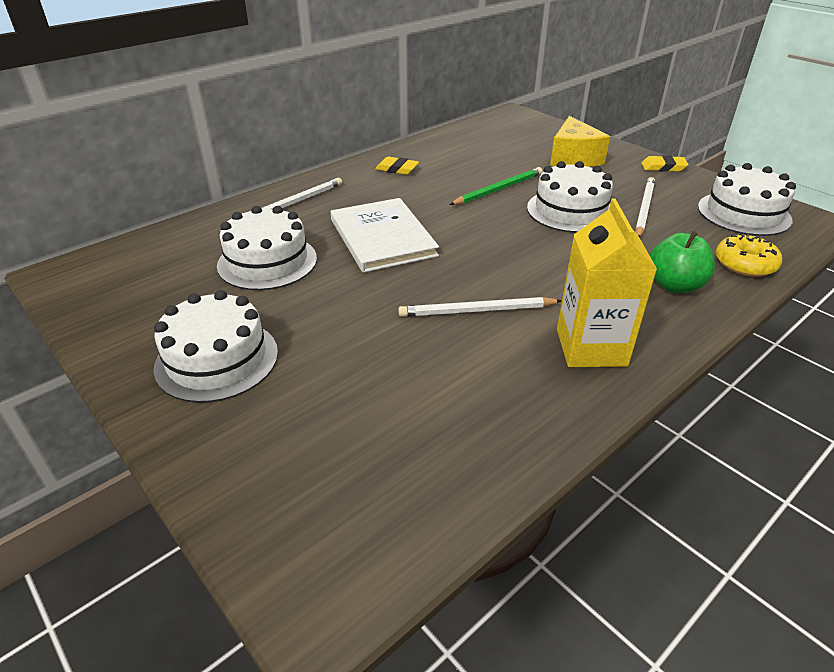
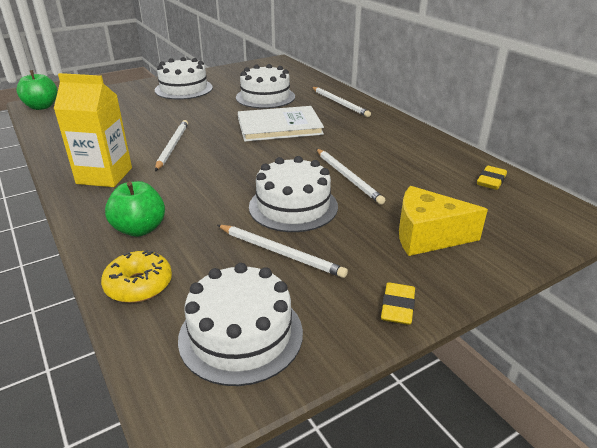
camera: 100 degrees right, 5 degrees down
(337, 580) = (41, 107): none -> green apple
(397, 169) = (396, 138): yellow eraser -> yellow eraser (491, 181)
(498, 189) = (348, 177): green pencil -> white pencil

